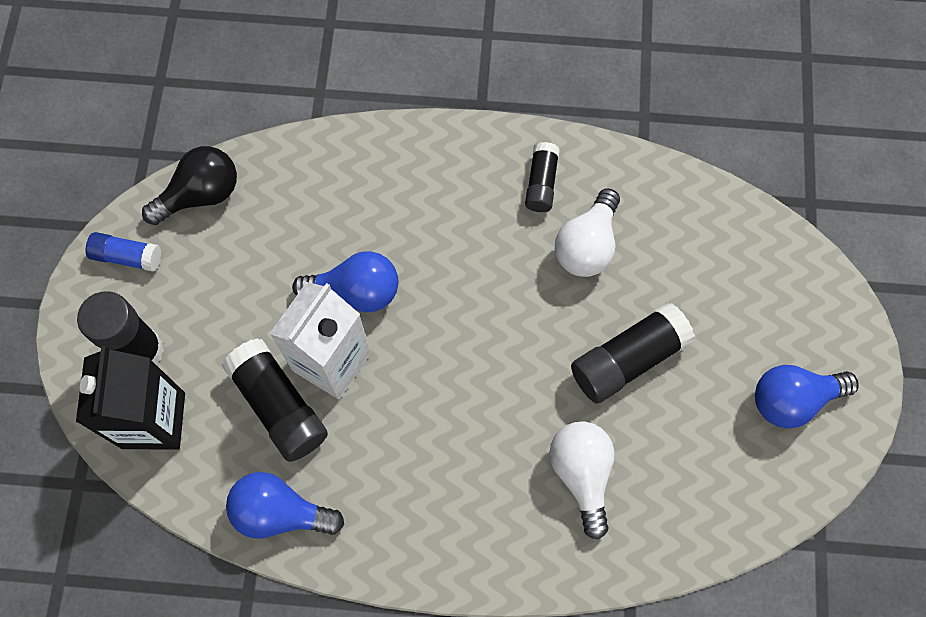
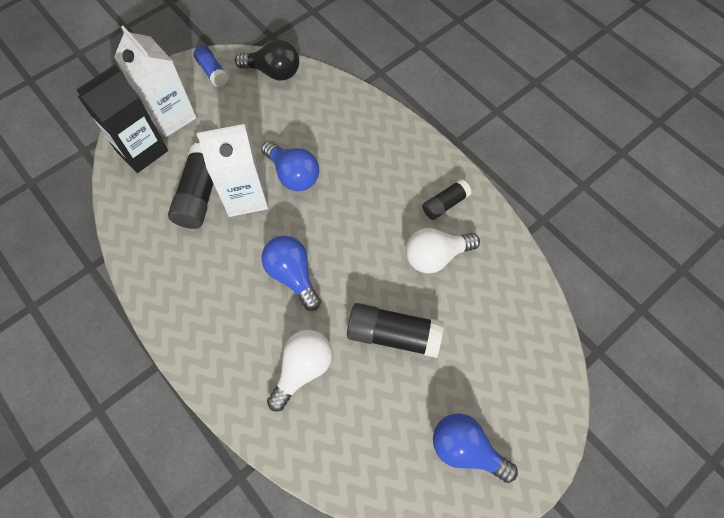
camera: 45 degrees right, 5 degrees down
(140, 351) = (171, 116): black glue stick -> white carton
(280, 512) = (145, 243): blue light bulb -> blue light bulb (292, 275)

